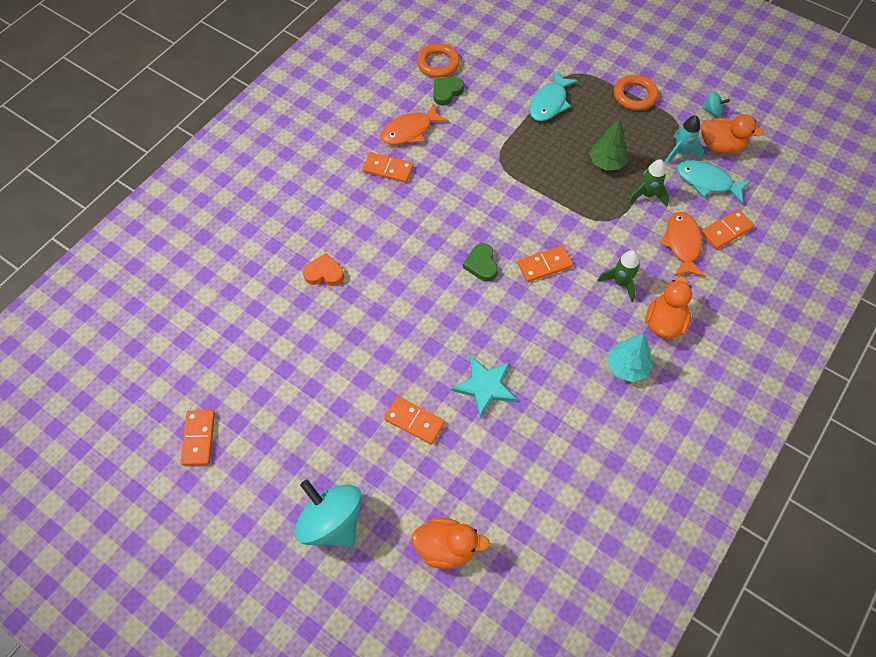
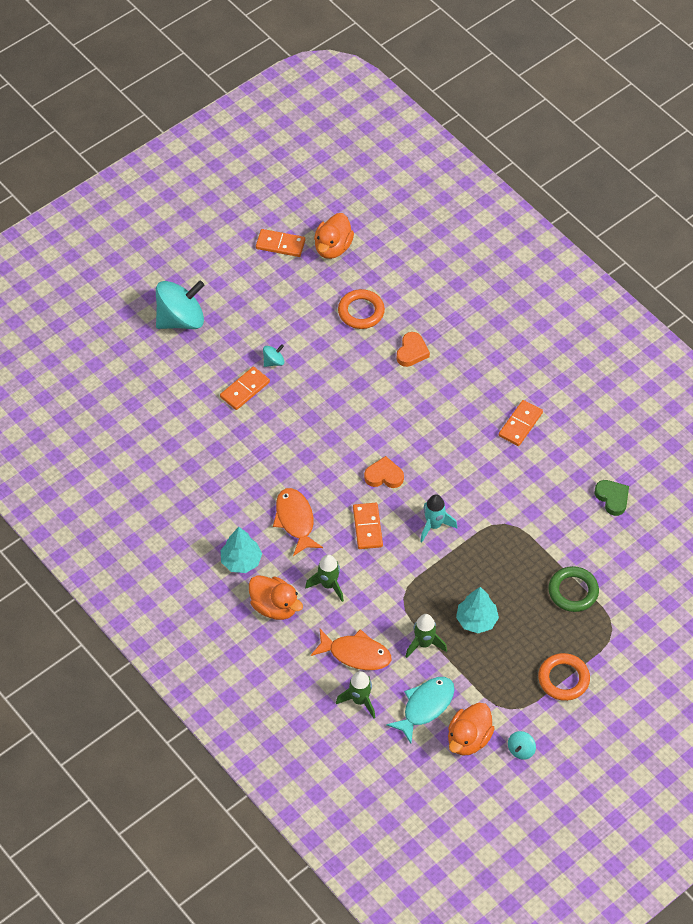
camera: 105 degrees right, 5 degrees down
(368, 401) = (273, 361): none -> turquoise spinning top
(410, 131) = (566, 453): orange fish -> orange fish (295, 520)
(438, 63) = (657, 500): orange ring -> orange ring (361, 312)
(446, 547) = (133, 388): orange duck -> orange duck (333, 247)
(481, 264) = (384, 476): green heart -> orange heart
(485, 386) = (259, 447): turquoise star -> none
(549, 103) = (573, 591): turquoise fish -> green ring
(606, 162) = (476, 620): green tree -> turquoise tree
(680, 152) = (471, 696): turquoise rocket -> turquoise rocket (434, 525)
(726, 230) = (359, 700): orange domino -> green rocket

